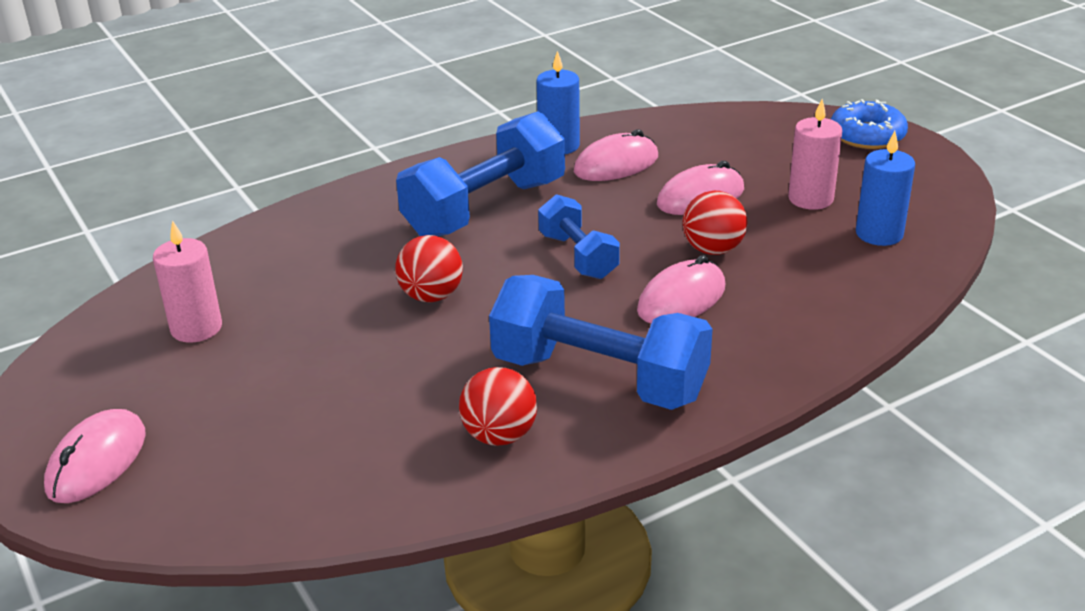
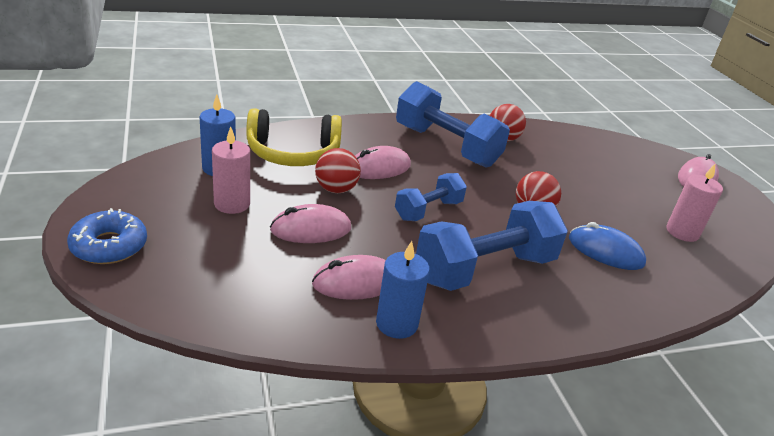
camera: 170 degrees left, 0 degrees up
(329, 267) = (605, 251): none -> blue mouse
(578, 256) = (428, 210): blue dumbbell -> blue dumbbell turned 60 degrees clockwise
(818, 285) = (293, 153): none -> yellow headphones

